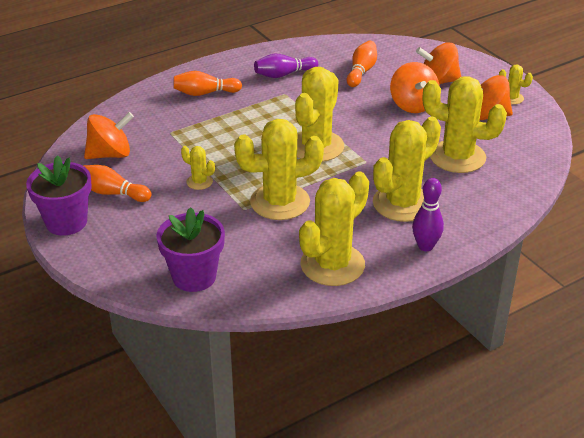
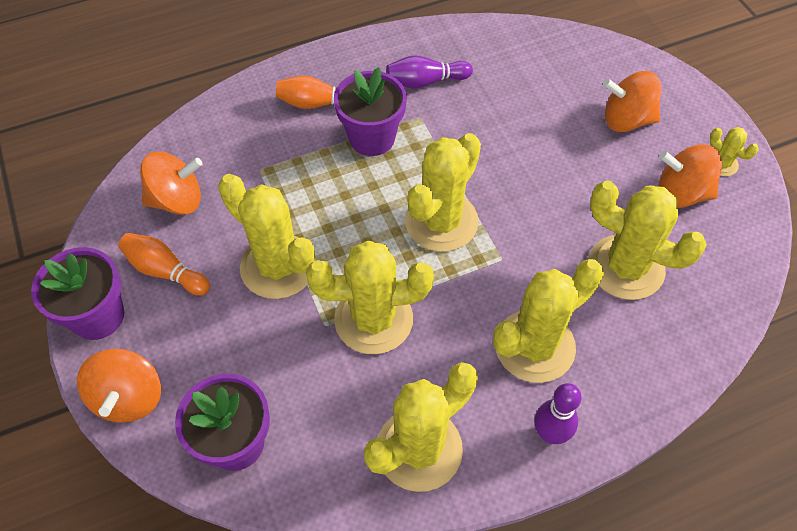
camera: 10 degrees right, 20 degrees up
(199, 182) = (278, 266): yellow cactus -> yellow cactus, size x2.21
(251, 108) = (372, 138): none -> purple flower pot
(361, 72) = (528, 88): orange bowling pin -> none
(413, 105) = (584, 160): orange spinning top -> orange spinning top (129, 397)

